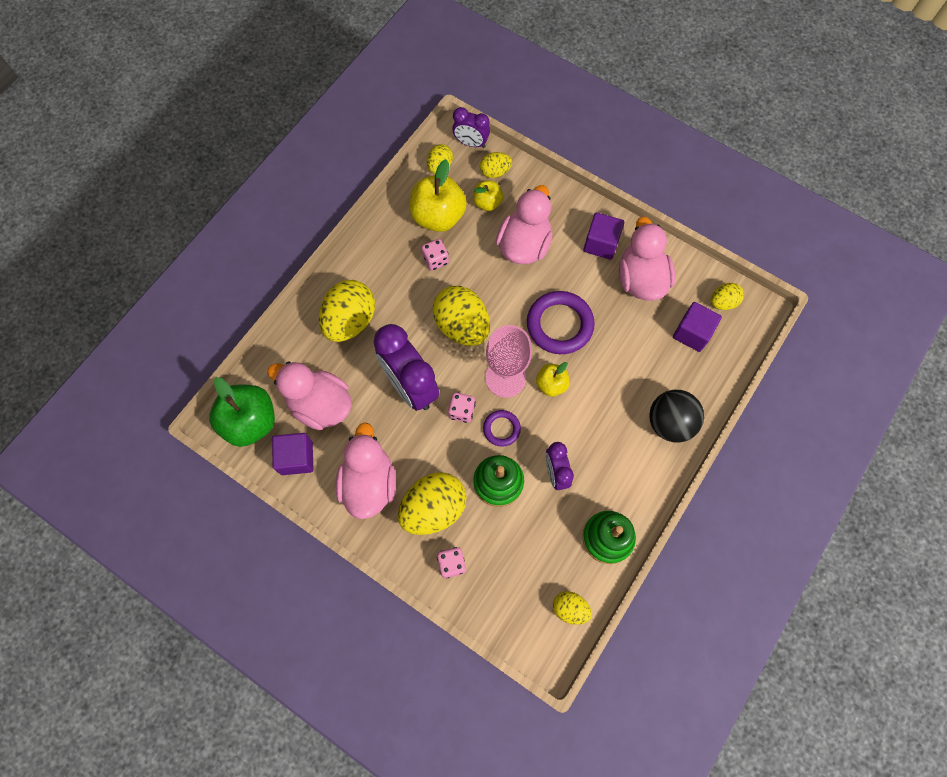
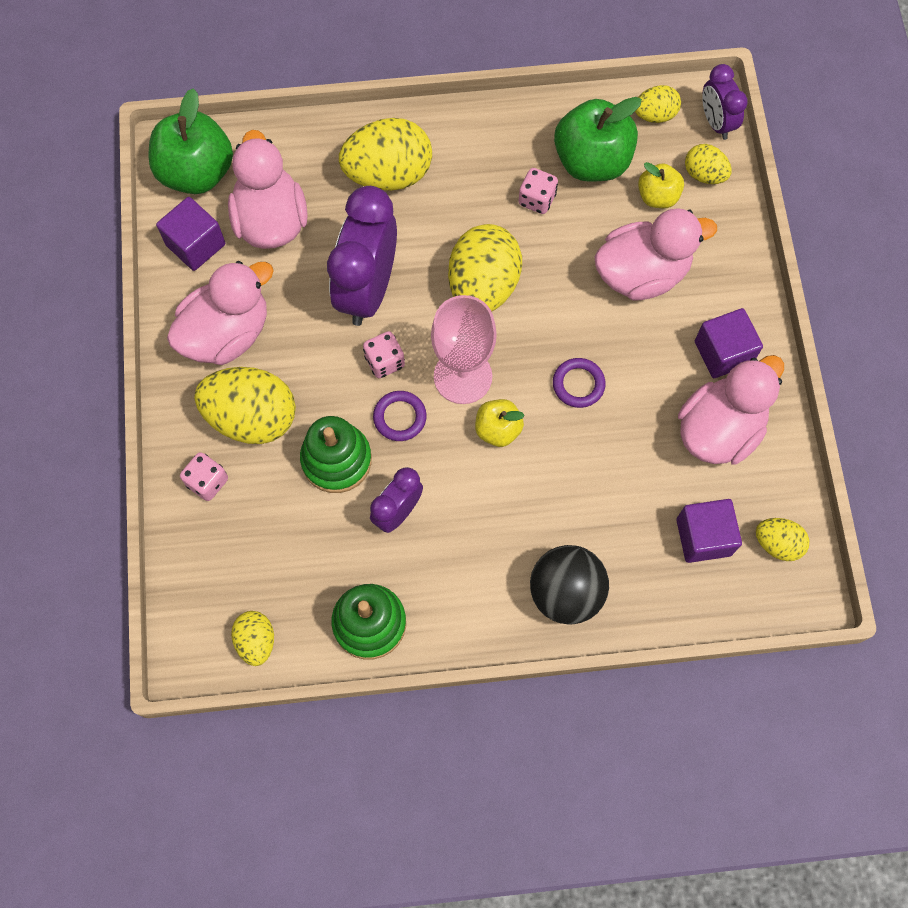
camera: 50 degrees right, 0 degrees up
(438, 216) = (592, 161): yellow apple -> green apple
(559, 325) = (578, 384): purple ring -> purple ring, size x0.53

